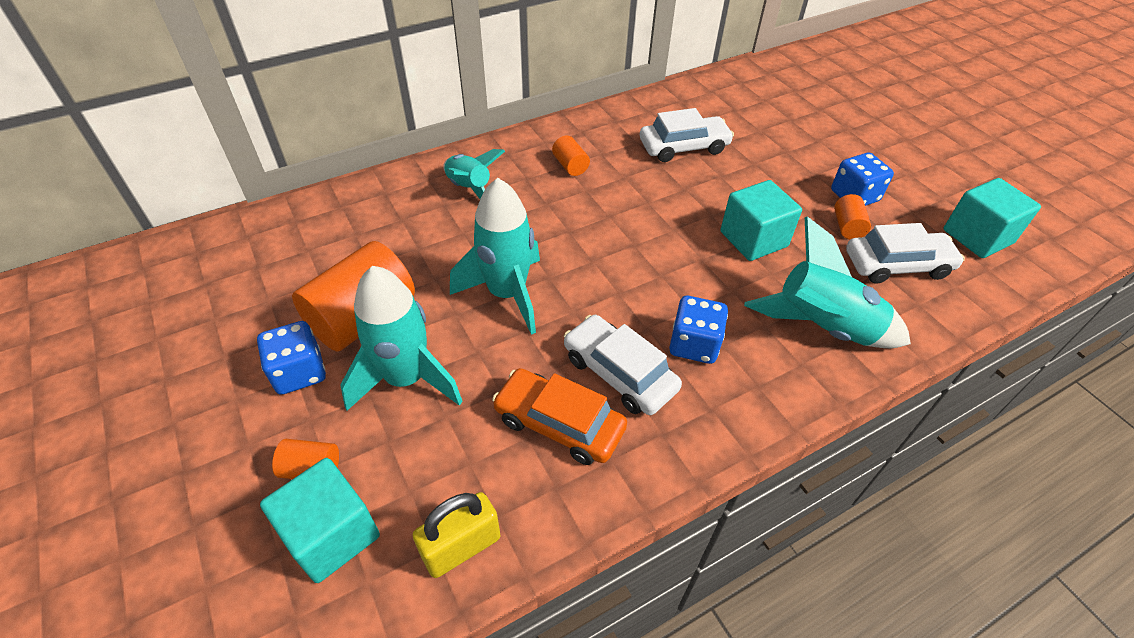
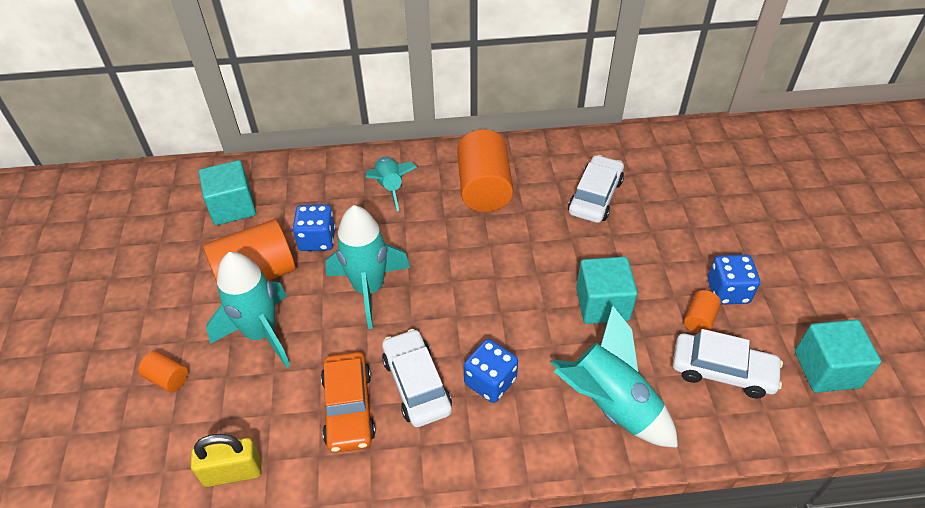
camera: 25 degrees right, 0 degrees up
(299, 372) = (194, 303): blue dice -> blue dice (317, 240)
(331, 534) = (157, 429): turquoise cube -> turquoise cube (232, 207)
(559, 423) = (348, 408): orange car -> orange car turned 150 degrees counterclockwise
(570, 166) = (484, 188): orange cylinder -> orange cylinder, size x2.16
(684, 147) = (595, 196): white car -> white car turned 75 degrees counterclockwise

